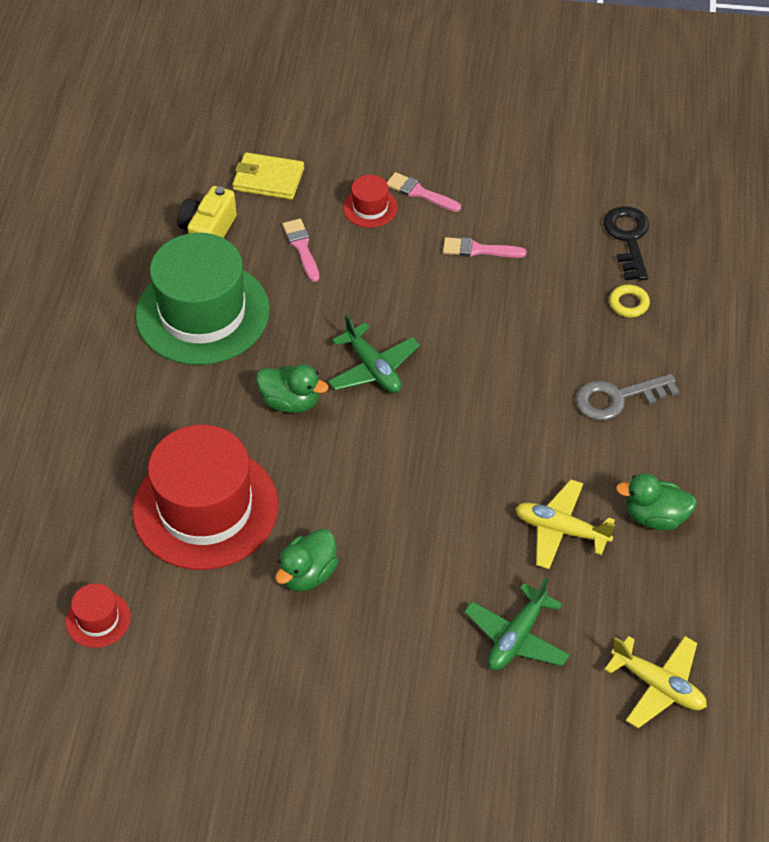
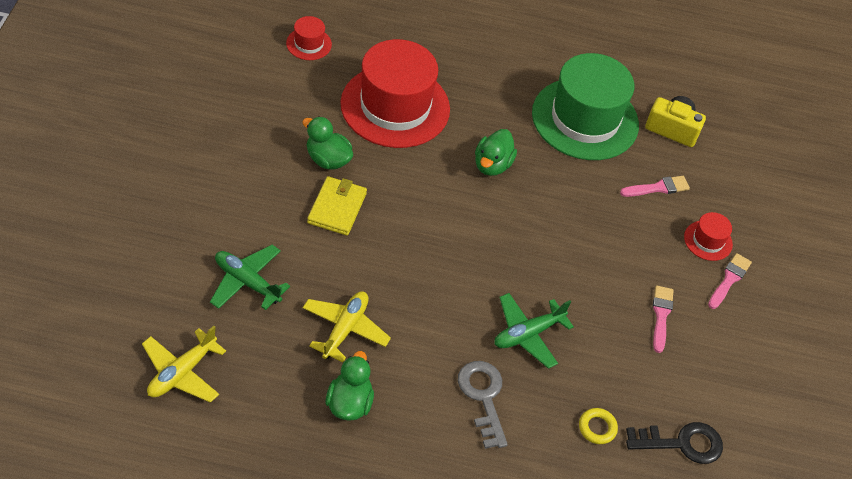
camera: 85 degrees right, 0 degrees up
(268, 179) = (736, 173): yellow wallet -> yellow wallet (337, 208)
(373, 368) = (524, 221): green plane -> green plane (528, 334)

